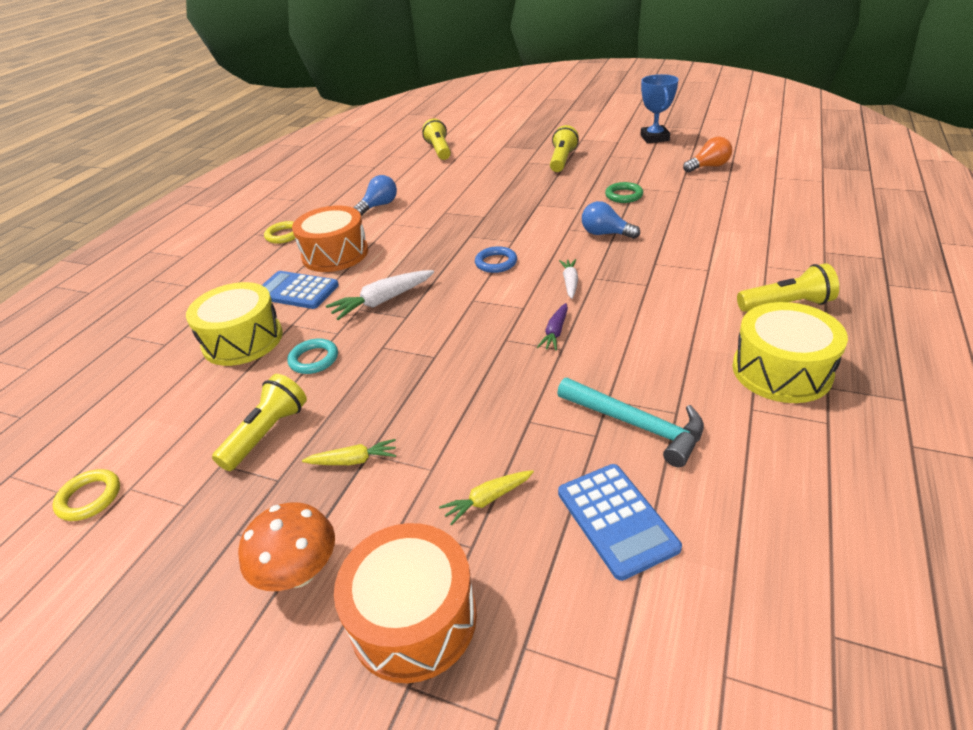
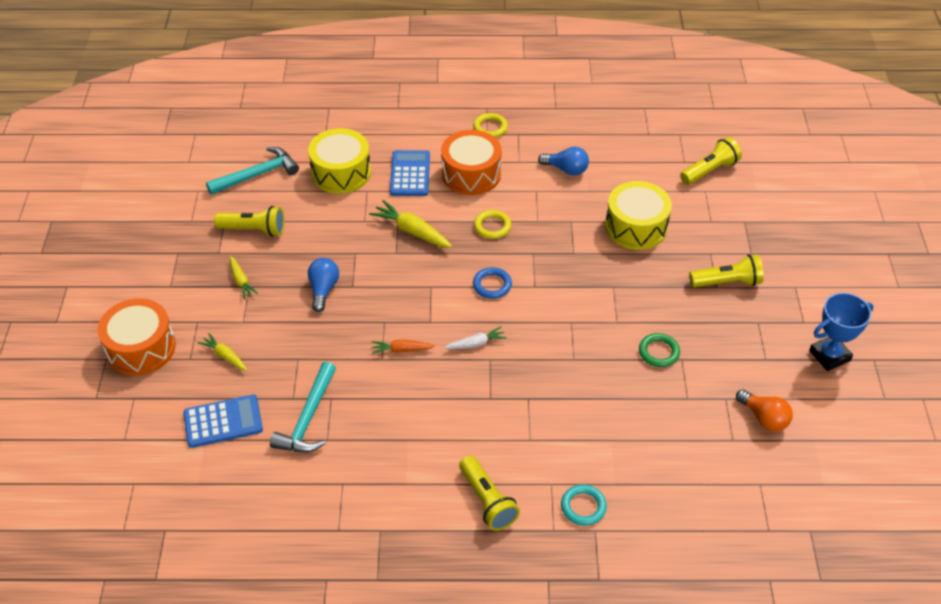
camera: 65 degrees right, 10 degrees up
(89, 498) = (187, 178): yellow ring -> yellow ring (492, 226)
(168, 415) = (257, 174): none -> turquoise hammer
(299, 572) = (158, 291): orange mushroom -> none
(314, 359) = (330, 221): turquoise ring -> turquoise ring (583, 507)
(383, 301) = (412, 231): white carrot -> yellow carrot
(555, 332) = (401, 350): purple carrot -> orange carrot
(605, 234) = (570, 352): blue light bulb -> blue light bulb (323, 289)
(616, 520) = (223, 422): blue calculator -> blue calculator turned 150 degrees counterclockwise
(781, 371) = (391, 500): yellow drum -> yellow drum (636, 227)

